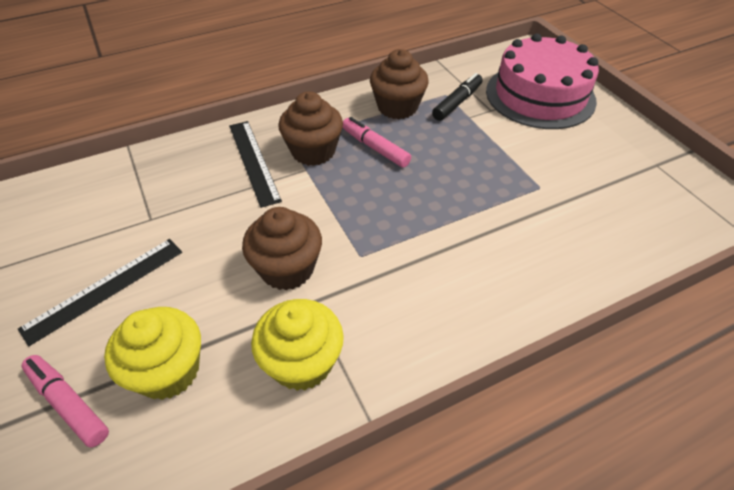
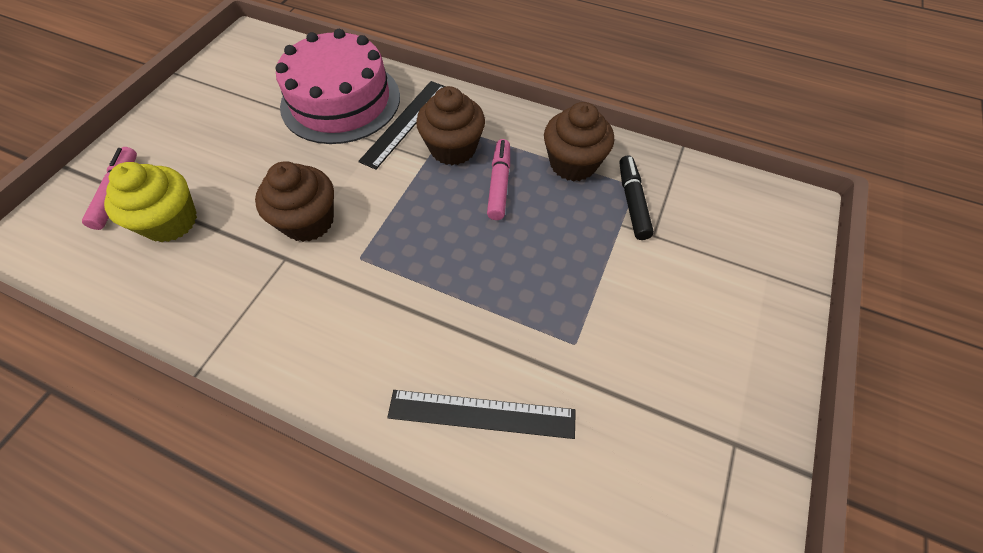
camera: 50 degrees right, 10 degrees up
(105, 289) = (216, 140): black ruler -> black ruler (481, 414)
(302, 362) = (225, 291): yellow cupcake -> none
(457, 103) = (632, 202): black marker -> black marker turned 90 degrees counterclockwise
(540, 95) = (730, 263): pink cake -> pink cake (341, 101)

